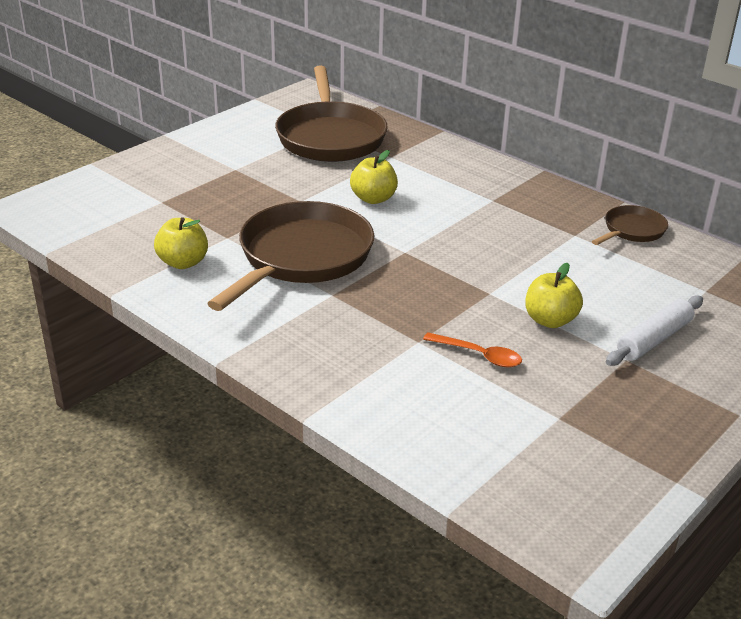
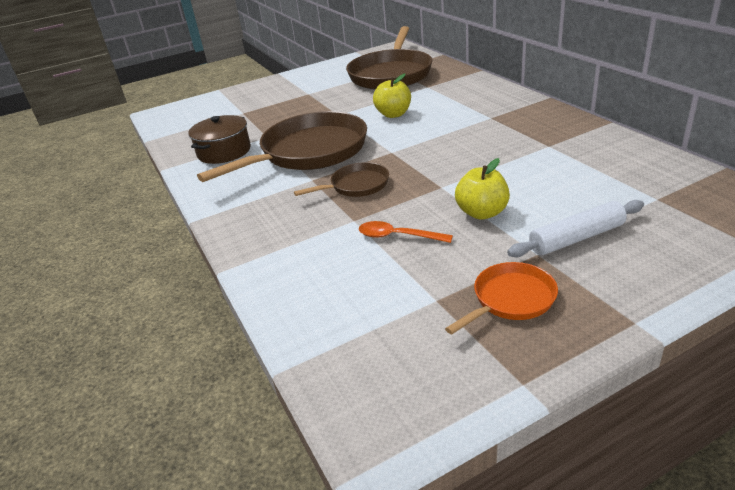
camera: 25 degrees right, 0 degrees up
(183, 262) = (224, 151): yellow apple -> brown pot
(479, 355) = (397, 236): orange spoon -> orange spoon turned 150 degrees clockwise
(626, 408) = (510, 300): none -> orange pan
(632, 230) = (606, 144): brown pan -> brown pan (356, 186)

